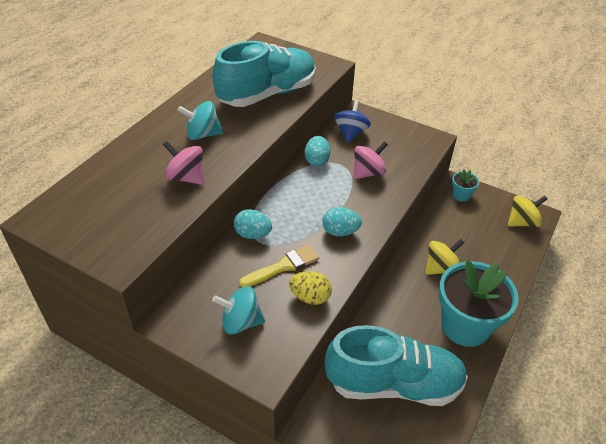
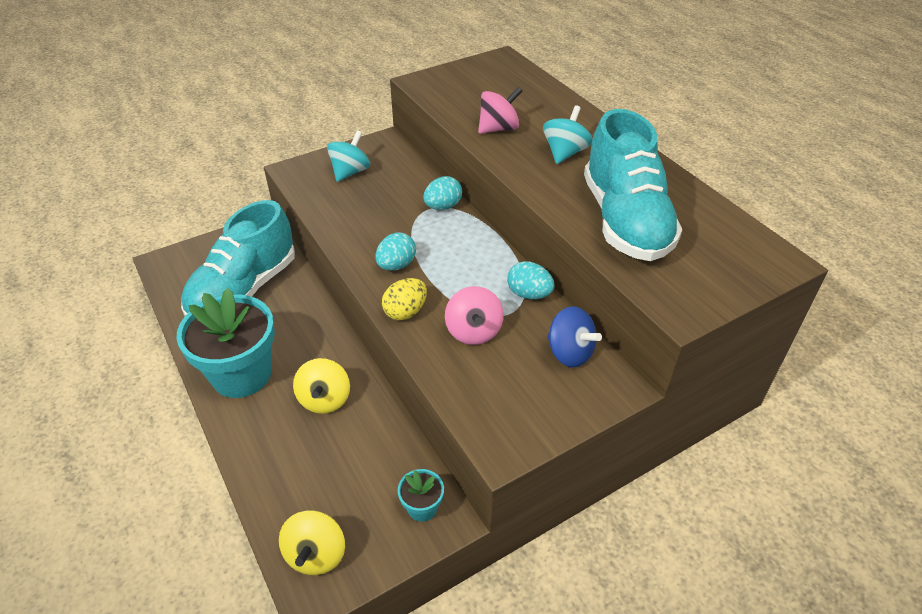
camera: 120 degrees right, 0 degrees up
(283, 266) = (386, 212): yellow brush -> none
(310, 297) = (337, 215): yellow egg -> yellow egg (405, 312)

